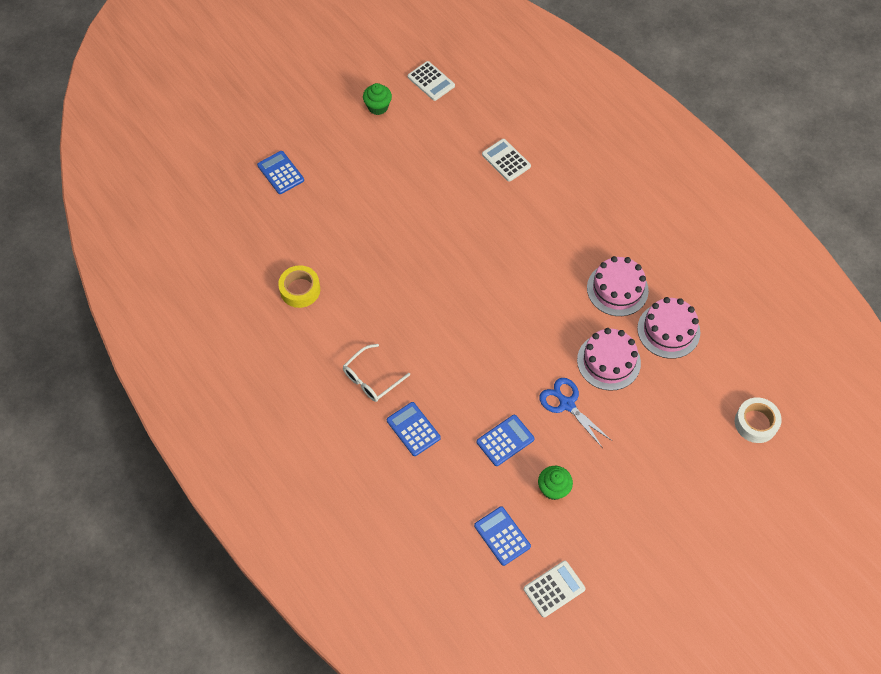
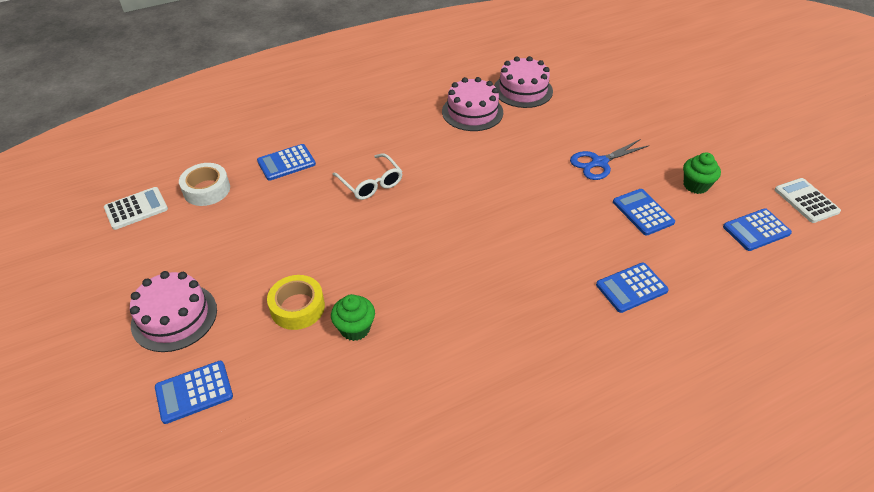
camera: 80 degrees left, 15 degrees down
(300, 290) = (409, 388): yellow tape -> yellow tape (297, 307)
(371, 378) = (560, 320): white glasses -> white glasses (371, 183)
(378, 107) = (143, 264): green cupcake -> green cupcake (355, 328)
(506, 160) = (286, 163): white calculator -> blue calculator
(608, 361) = (552, 129): pink cake -> pink cake (174, 317)
(756, 423) = (618, 61): white tape -> white tape (206, 190)

